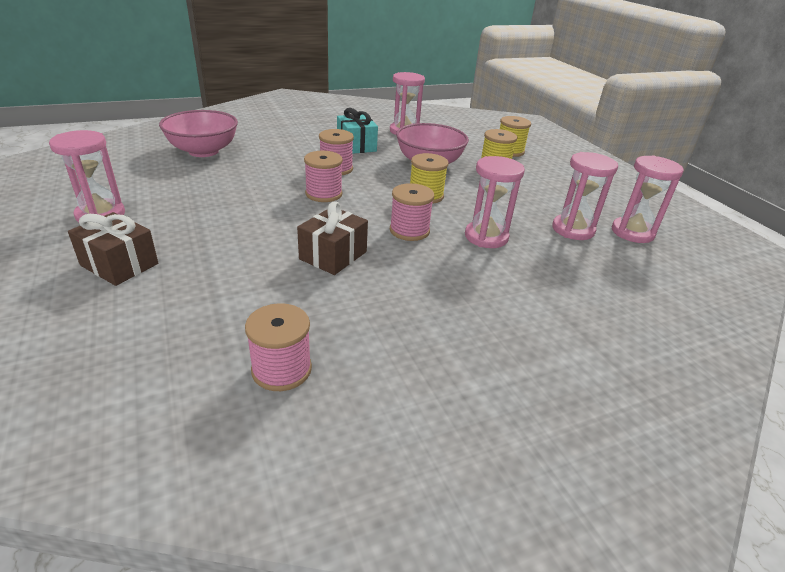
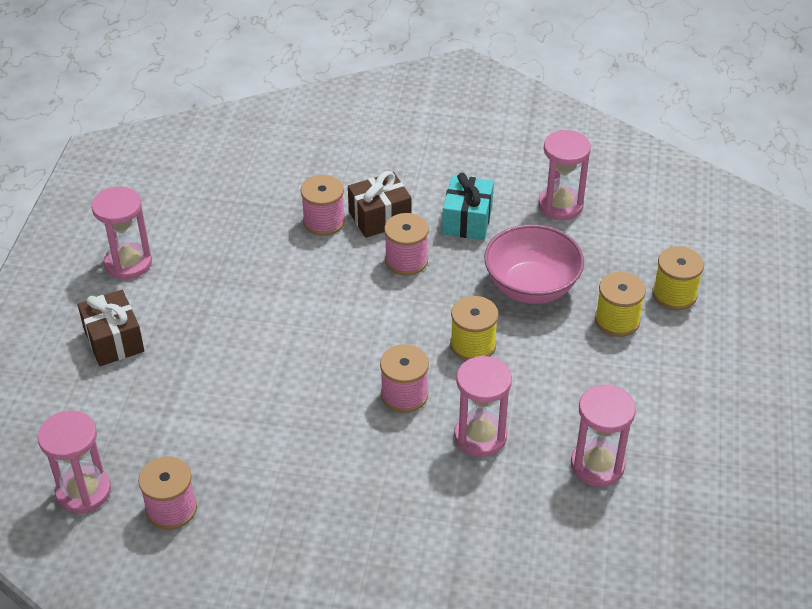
camera: 35 degrees right, 10 degrees up
(203, 151) = (279, 180): pink bowl -> none
(324, 194) = (358, 302): pink spool -> pink spool (324, 221)
(333, 255) = (300, 400): brown gift -> brown gift (379, 217)
(632, 232) = (670, 499): pink hourglass -> pink hourglass (83, 491)

